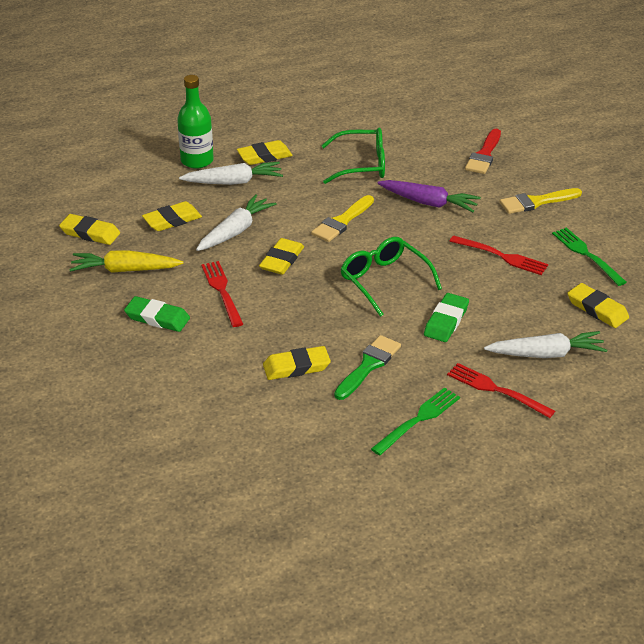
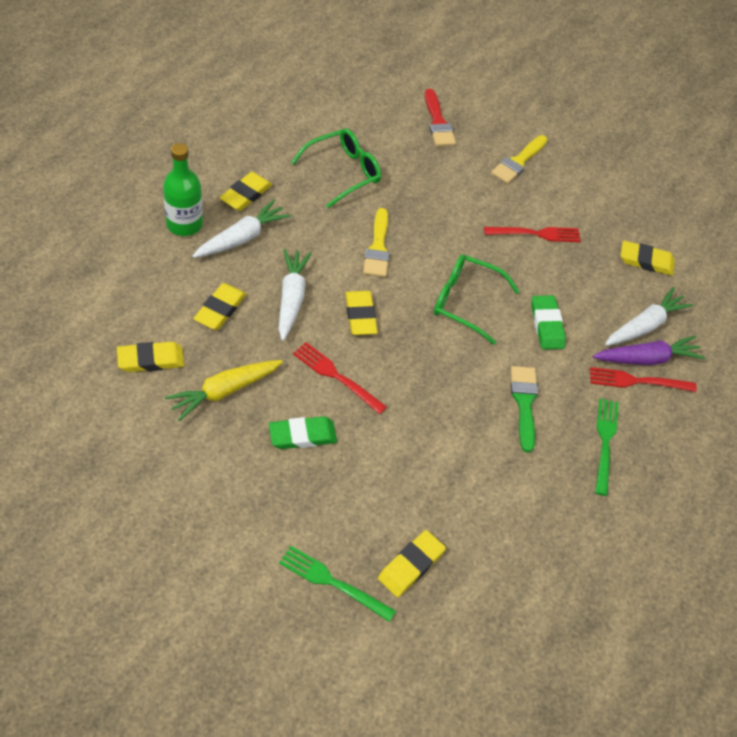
camera: 40 degrees left, 15 degrees up
(296, 367) = (468, 433): yellow eraser -> yellow eraser (411, 565)
(429, 203) = (434, 196): purple carrot -> purple carrot (647, 358)
(586, 255) = (597, 205): green fork -> green fork (333, 582)

